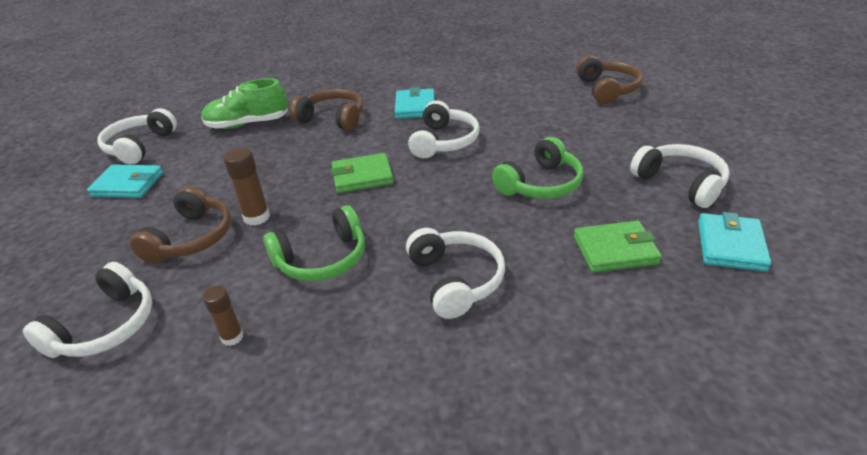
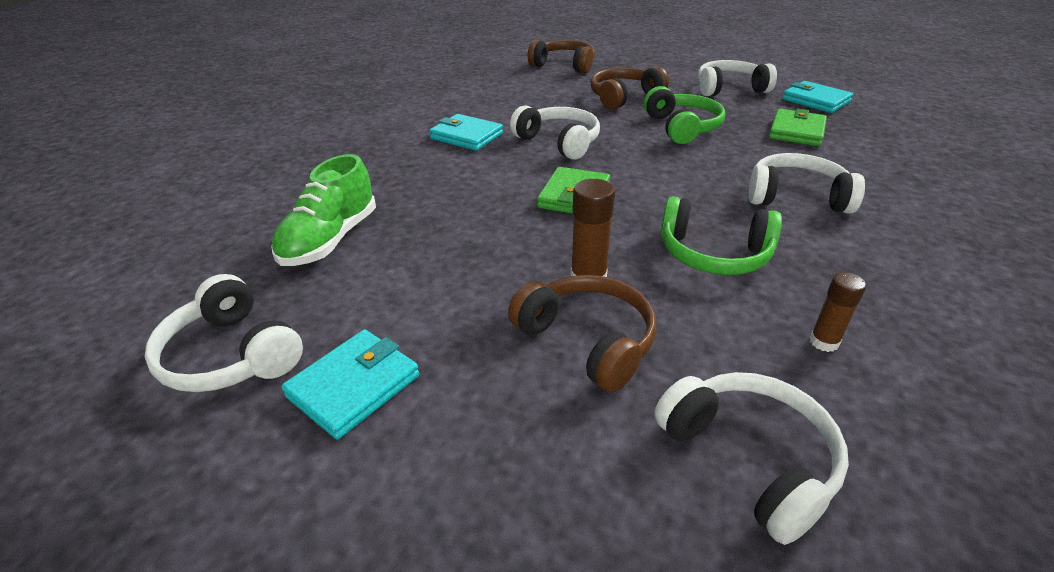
camera: 60 degrees left, 0 degrees up
(322, 259) = (713, 254): green headphones -> green headphones turned 105 degrees clockwise
(332, 119) = (417, 182): brown headphones -> brown headphones (624, 97)

